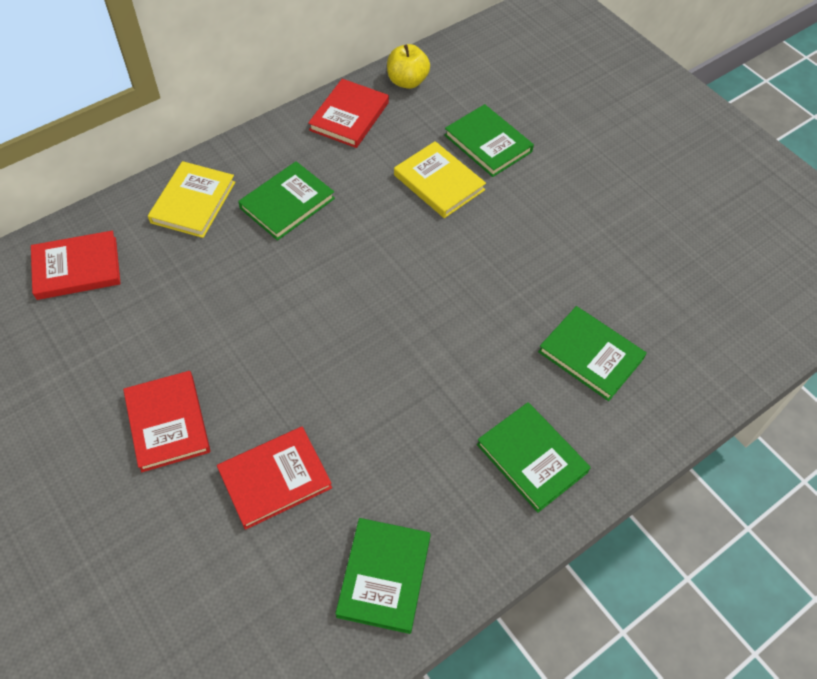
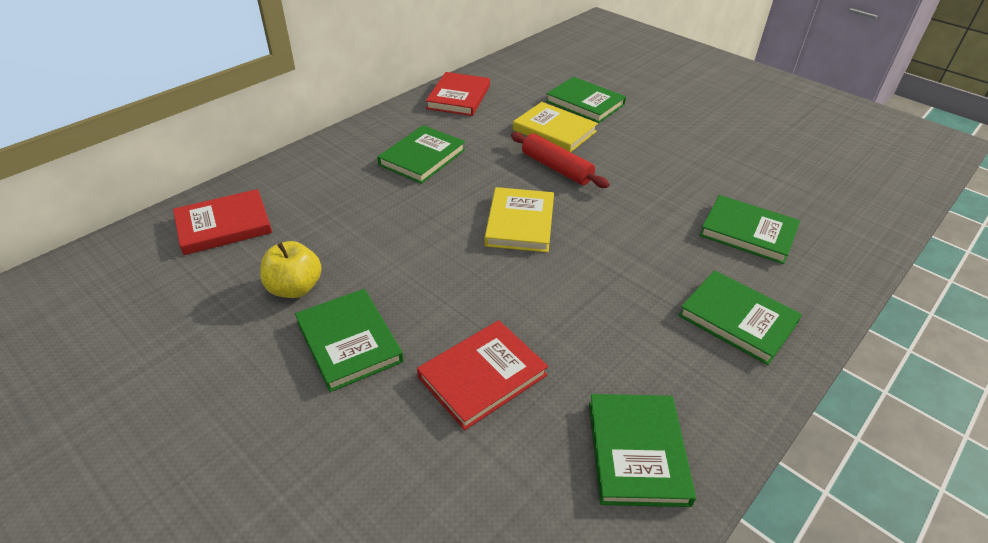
camera: 10 degrees left, 15 degrees down
(167, 423) = (349, 342): red book -> green book
(193, 202) = (332, 165): yellow book -> yellow book (520, 223)
(407, 81) = (500, 73): yellow apple -> yellow apple (295, 288)
(423, 238) = (556, 168): none -> red rolling pin

